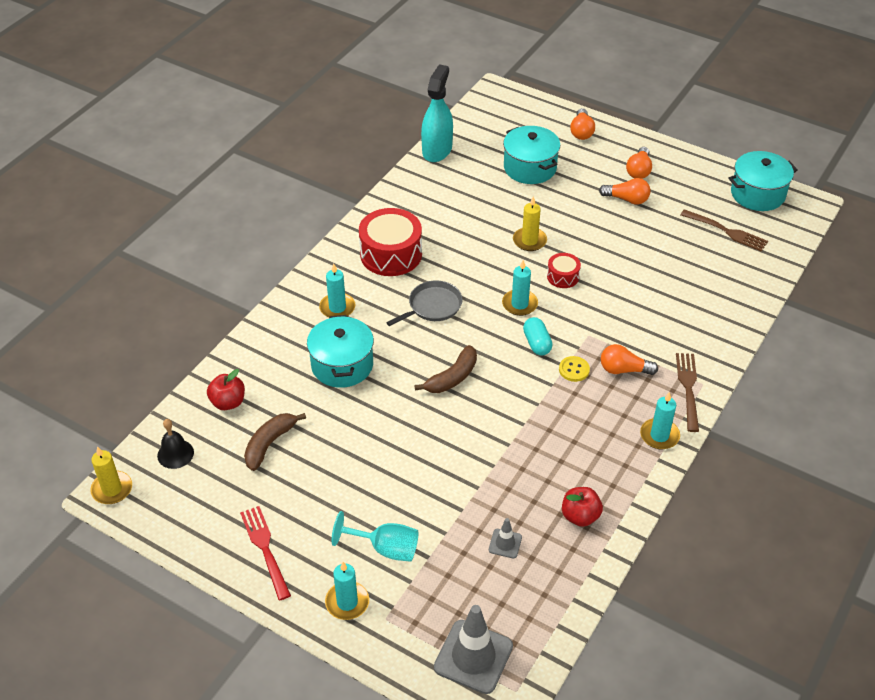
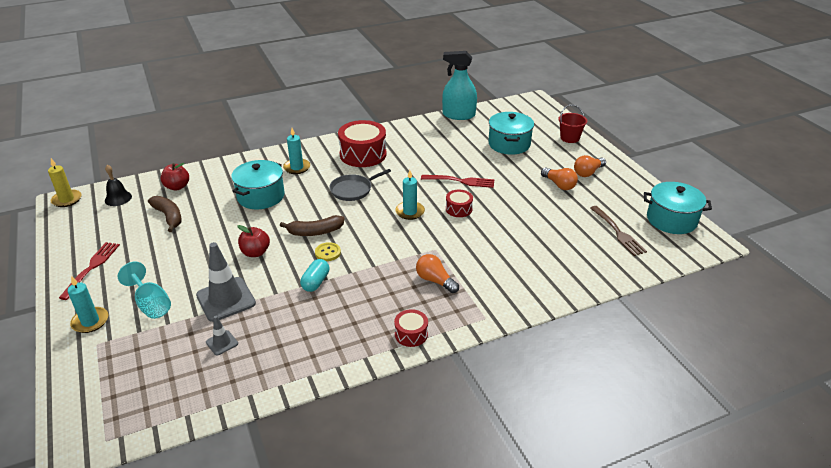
camera: 35 degrees right, 10 degrees down
(269, 444) = (168, 216): brown banana -> brown banana turned 75 degrees clockwise
(432, 306) = (353, 190): grey pan -> grey pan turned 150 degrees clockwise
(437, 150) = (458, 115): turquoise spray bottle -> turquoise spray bottle turned 135 degrees counterclockwise
(473, 657) = (111, 400): grey traffic cone -> grey traffic cone (226, 299)
(529, 241) = (460, 181): yellow candle -> red fork
(537, 343) = (393, 238): turquoise capsule -> turquoise capsule (316, 282)
(574, 370) = (399, 264): yellow button -> yellow button (328, 252)
(580, 516) = (291, 354): red apple -> red apple (255, 252)
(581, 132) = (569, 138): orange light bulb -> red bucket
(659, 435) = (411, 334): turquoise candle -> red drum
(688, 389) = (470, 315): brown fork -> none

